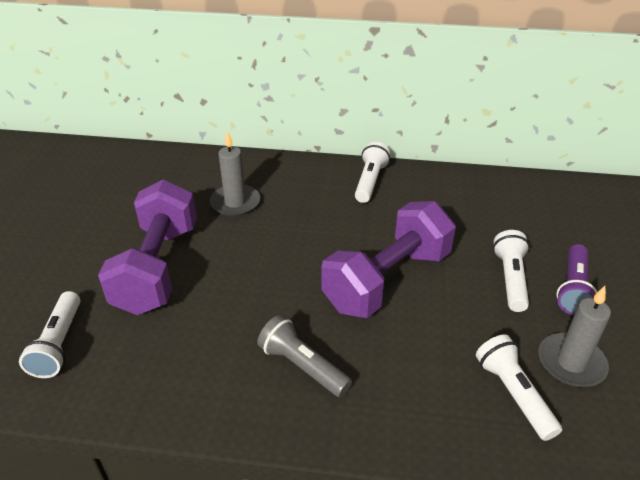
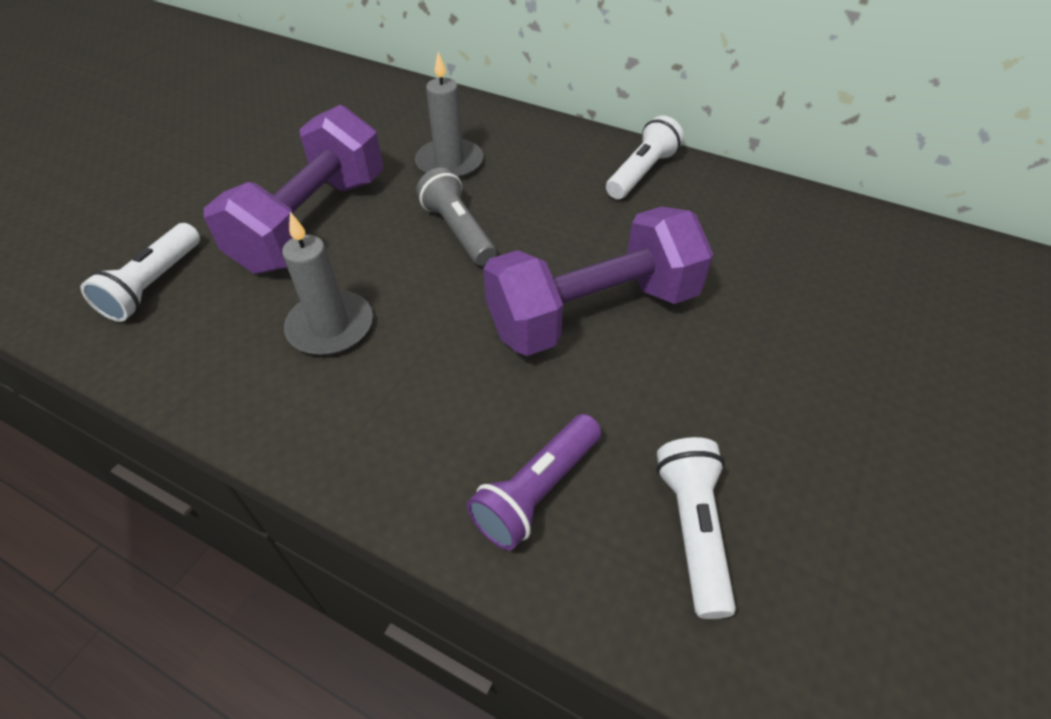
camera: 20 degrees right, 10 degrees up
(302, 366) = (416, 396): grey flashlight -> grey flashlight (458, 231)
(510, 279) = (778, 358): white flashlight -> none
(571, 363) = (810, 512): grey candle -> grey candle (330, 326)
(573, 288) = (873, 399): purple flashlight -> purple flashlight (537, 491)

